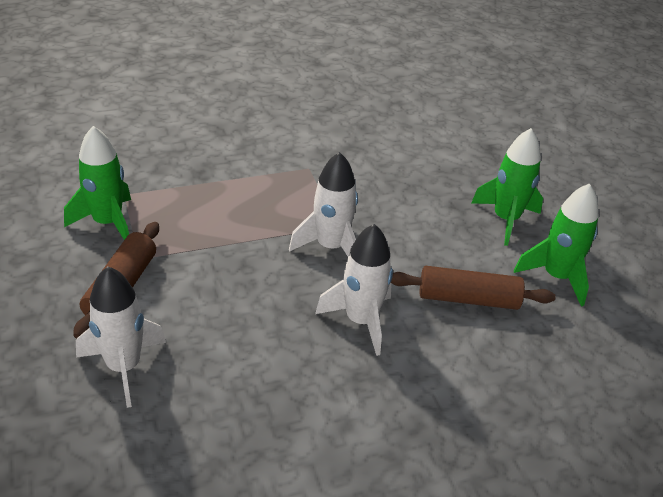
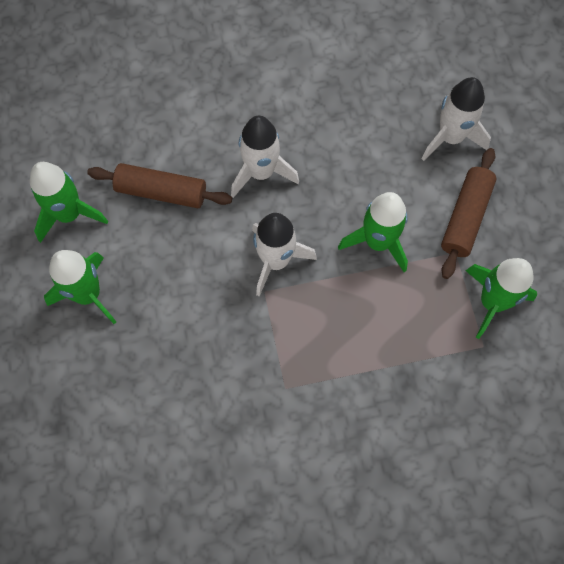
camera: 170 degrees left, 30 degrees up
(223, 264) = (378, 242): none -> green rocket

